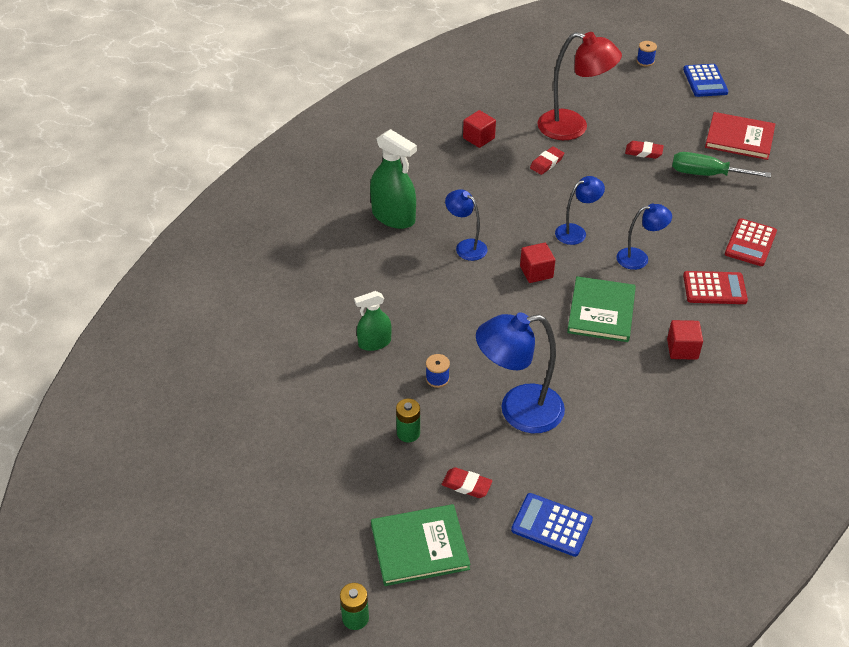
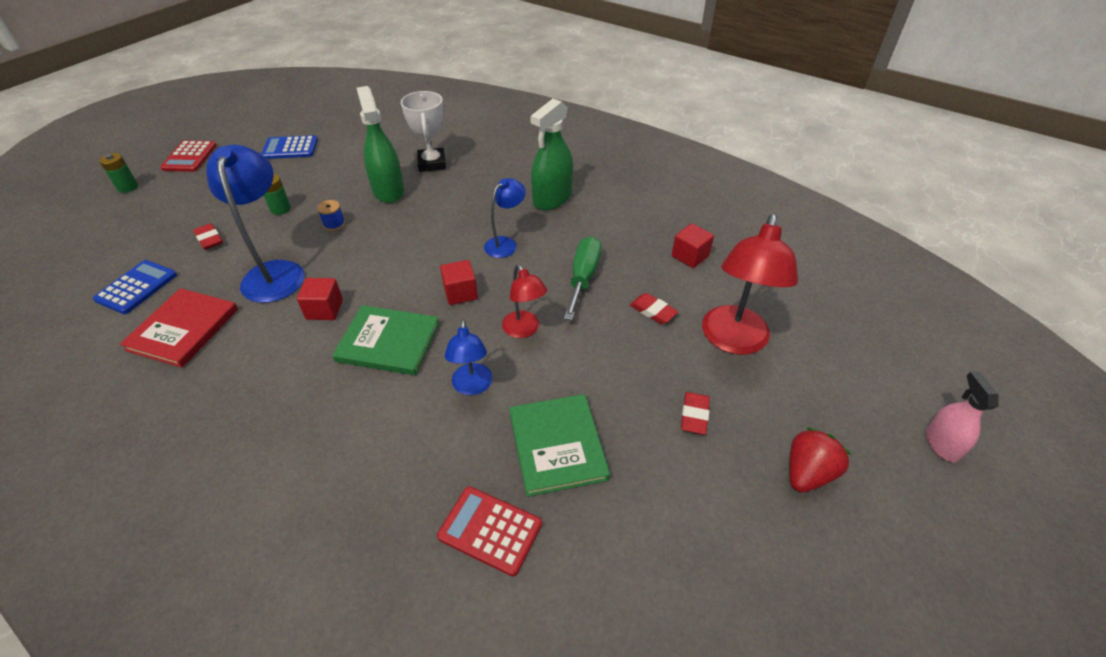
camera: 90 degrees right, 0 degrees up
(320, 312) = (432, 163): none -> white trophy
(374, 343) = (388, 190): green spray bottle -> green spray bottle, size x1.63
(419, 547) = (166, 215): green book -> green book (557, 445)
(466, 485) = (209, 239): red eraser -> red eraser turned 60 degrees counterclockwise
(576, 232) = (524, 330): blue lamp -> red lamp
(645, 61) = (941, 444): blue spool -> pink spray bottle
(677, 113) = (807, 473): none -> red strawberry
(682, 349) = (307, 412): red cube -> red cube (324, 309)
(705, 81) = (923, 532): blue calculator -> blue calculator (290, 148)
(706, 174) = (652, 493): green screwdriver -> green screwdriver (583, 278)
(714, 288) = (402, 464): red calculator -> red calculator (190, 157)
(739, 138) = (762, 563): red book -> red book (183, 329)

